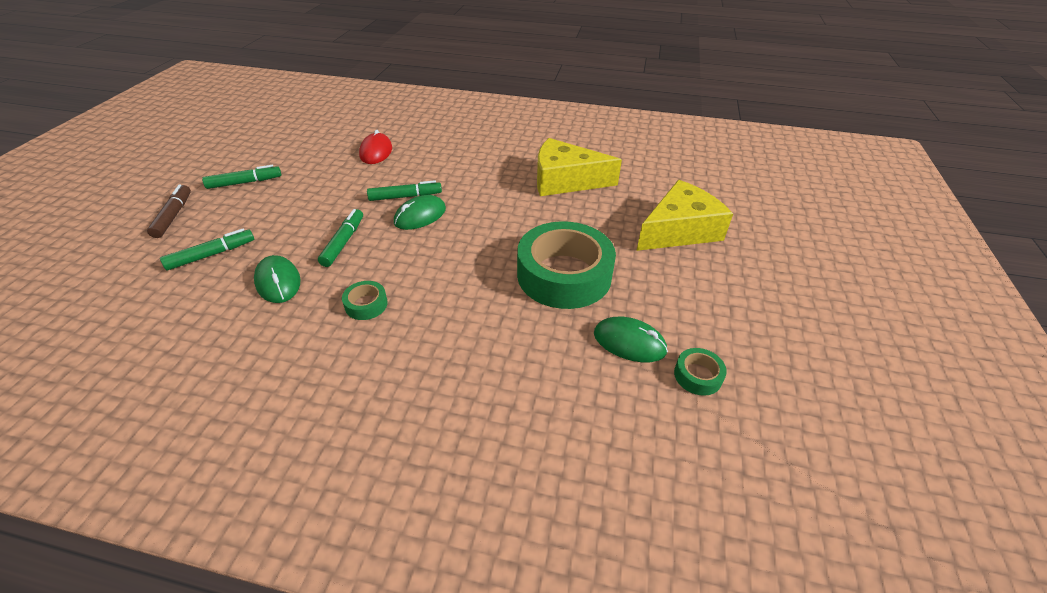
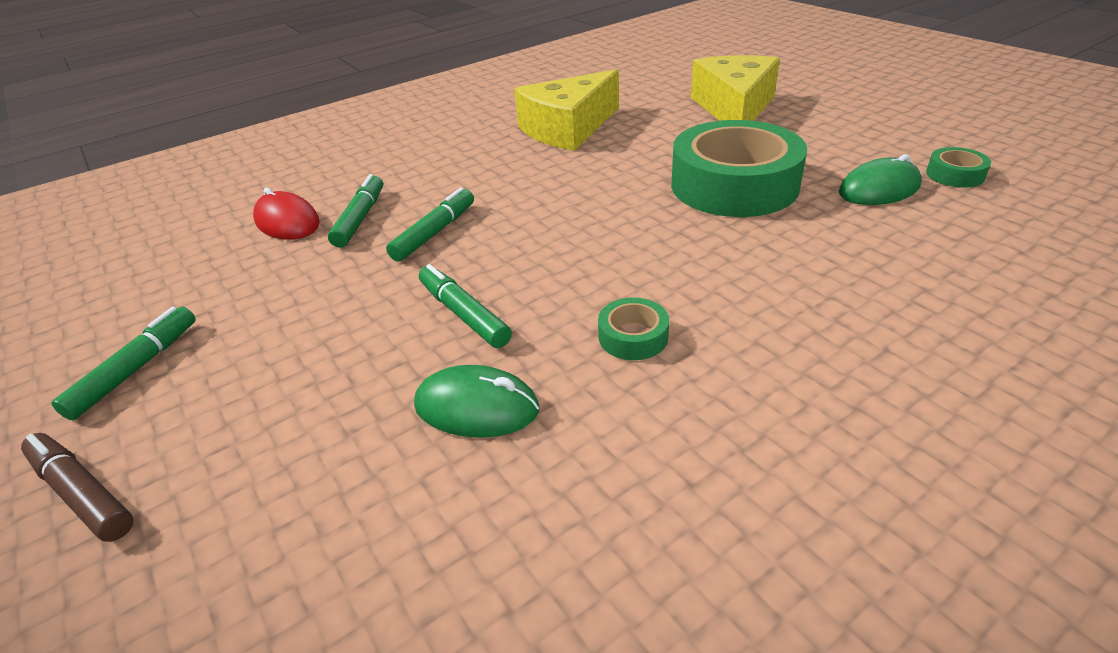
camera: 45 degrees left, 5 degrees down
(211, 255) = (293, 469): green marker -> green marker (360, 218)
(420, 216) = (495, 235): green mouse -> none

